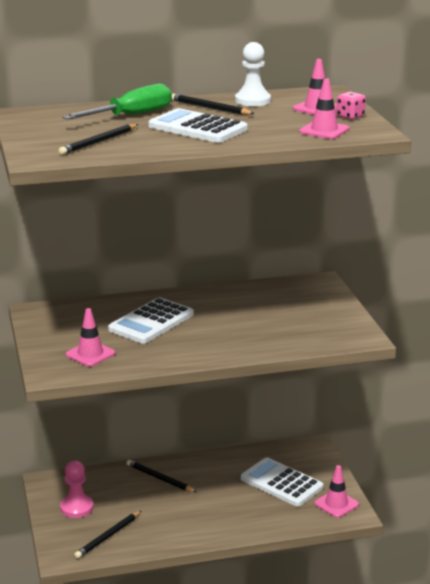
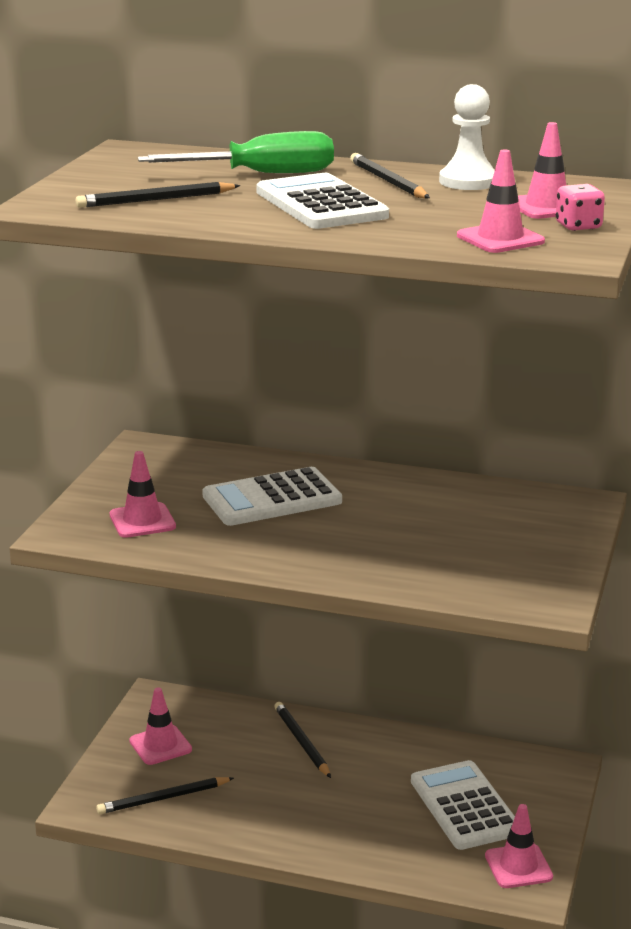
camera: 30 degrees right, 0 degrees up
(77, 508) = (160, 745): pink pawn -> pink traffic cone

